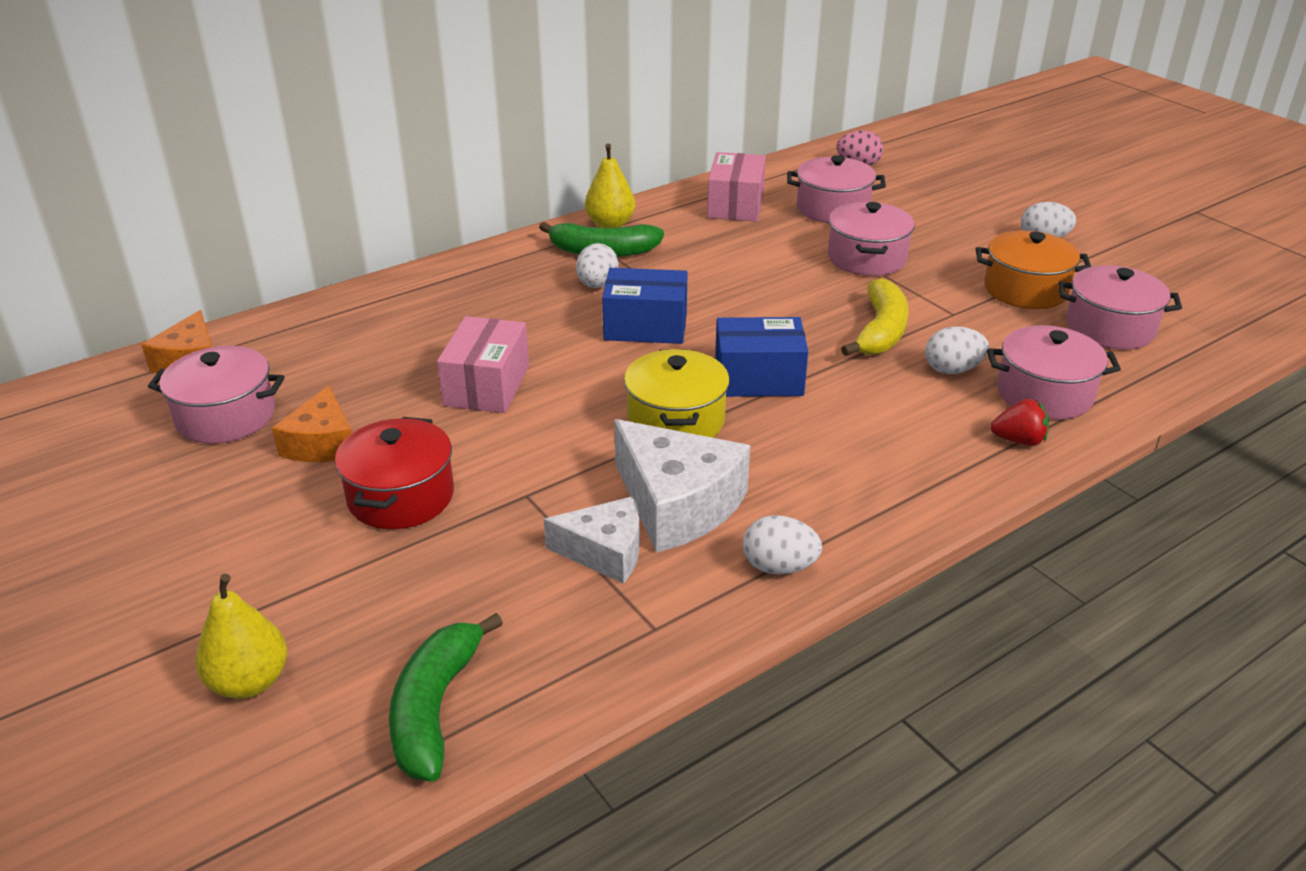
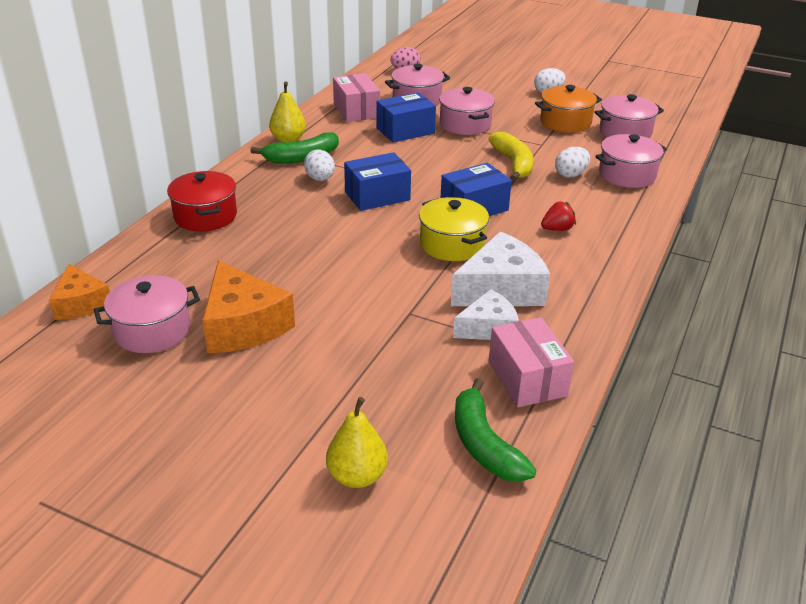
camera: 30 degrees left, 0 degrees up
(322, 443) = (243, 325): orange cheese -> orange cheese, size x1.59
(401, 496) = (332, 339): red pot -> red pot (205, 216)
(486, 386) = (315, 258): pink box -> pink box (527, 378)
(677, 504) = (501, 289): white cheese -> white cheese turned 45 degrees counterclockwise
(773, 248) = (405, 131): none -> blue box
(779, 567) = (587, 304): white egg -> none
(1018, 440) = (637, 202): red strawberry -> red strawberry (557, 229)

